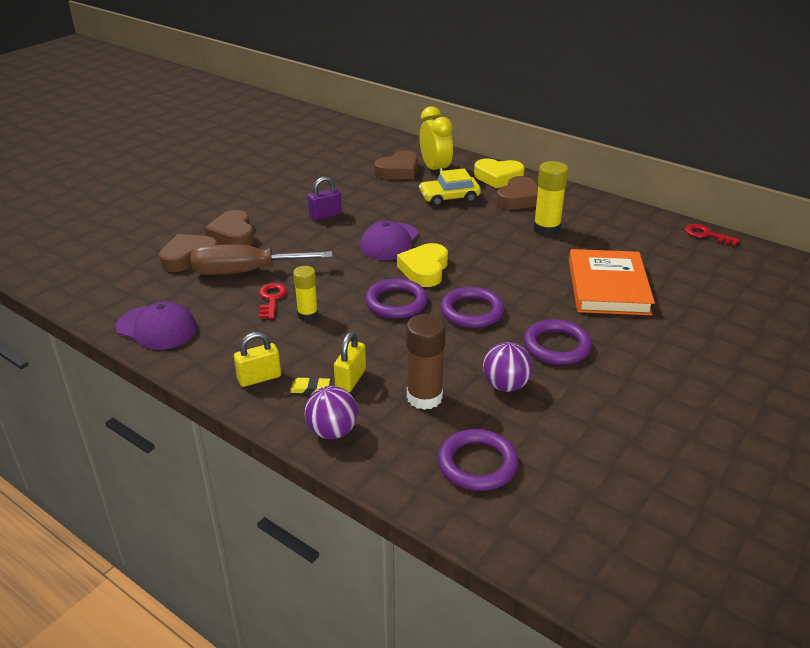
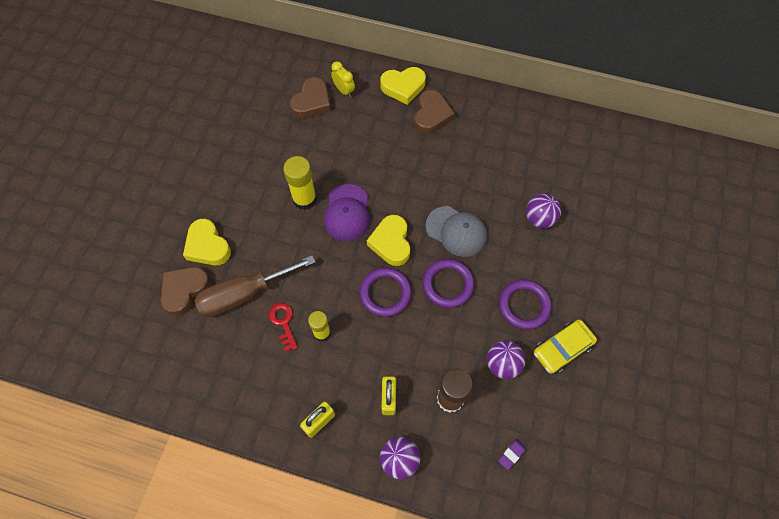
camera: 20 degrees left, 30 degrees up
(157, 328) = (206, 392): purple cap -> none
(233, 235) = (207, 246): brown heart -> yellow heart
(310, 388) = (363, 419): yellow eraser -> none
(325, 215) = (276, 191): purple padlock -> none
(435, 170) = (344, 90): yellow clock -> yellow clock, size x0.59
(449, 198) = (372, 132): yellow car -> yellow car (562, 349)
(477, 464) = (512, 454): purple ring -> purple eraser
(503, 276) = (456, 231): none -> grey cap
(546, 229) = (469, 154): yellow glue stick -> yellow glue stick (304, 199)
(608, 287) = (539, 219): orange book -> purple ball
(707, 235) = (594, 123): red key -> none

